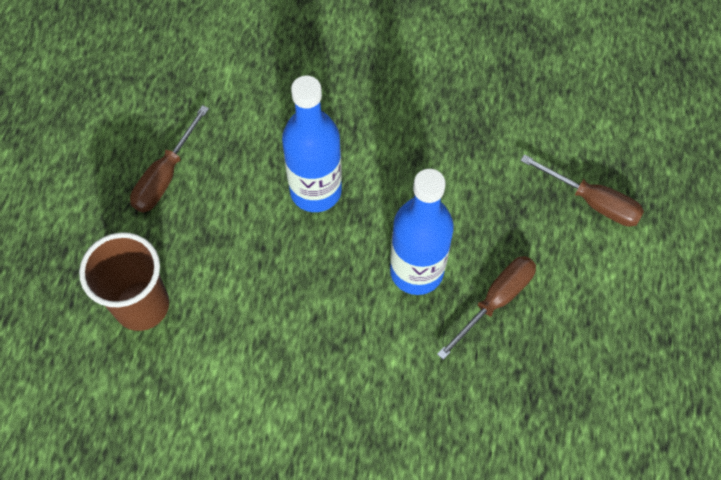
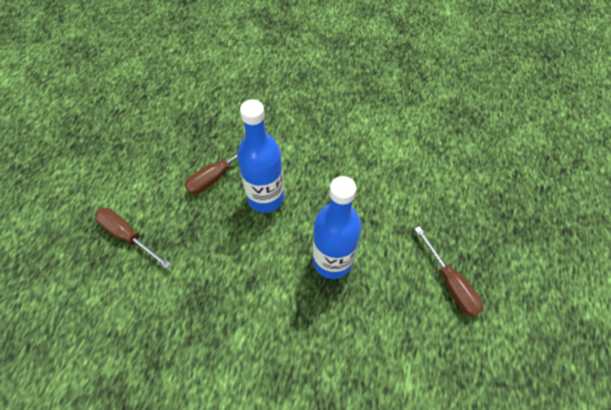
camera: 175 degrees left, 5 degrees down
(142, 305) = (452, 190): brown cup -> none
(165, 176) = (450, 283): brown screwdriver -> brown screwdriver turned 120 degrees clockwise

